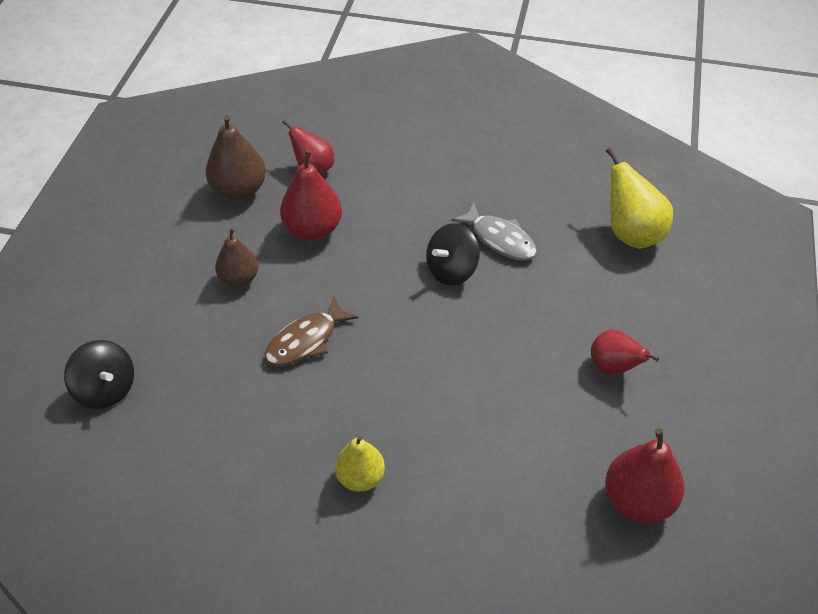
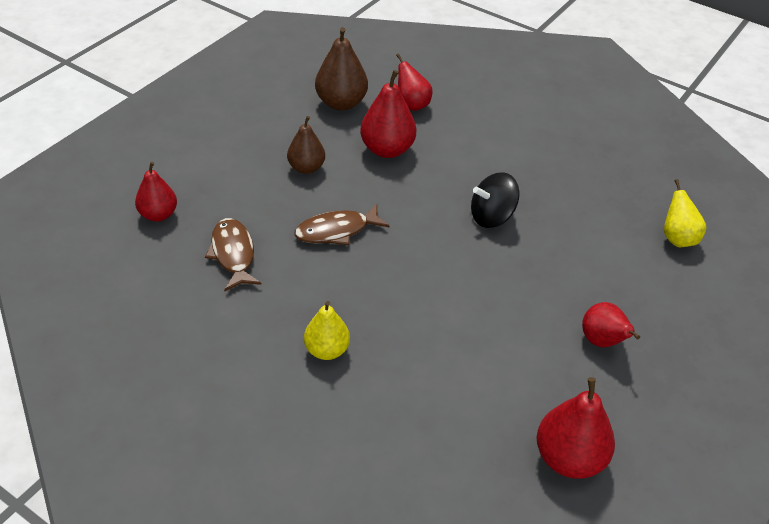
camera: 20 degrees right, 5 degrees down
(106, 389) = (158, 215): black spinning top -> red pear
(211, 406) = (233, 254): none -> brown fish
(500, 239) = (549, 205): grey fish -> none
(631, 234) = (677, 238): yellow pear -> yellow pear, size x0.67

